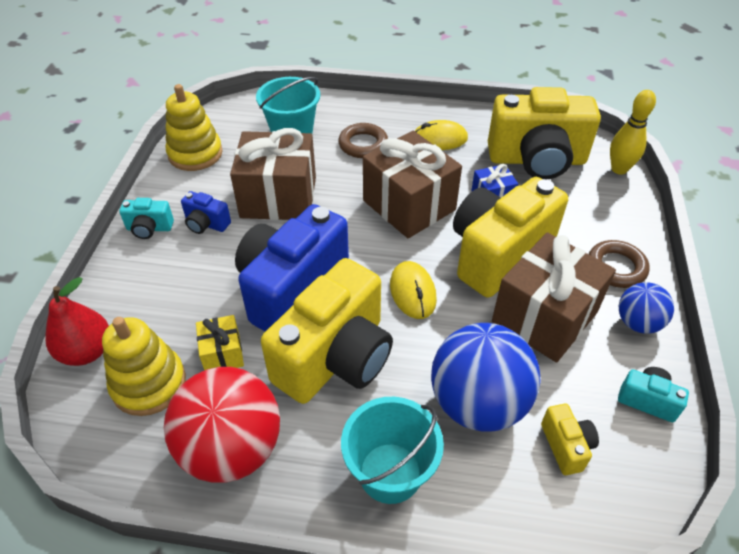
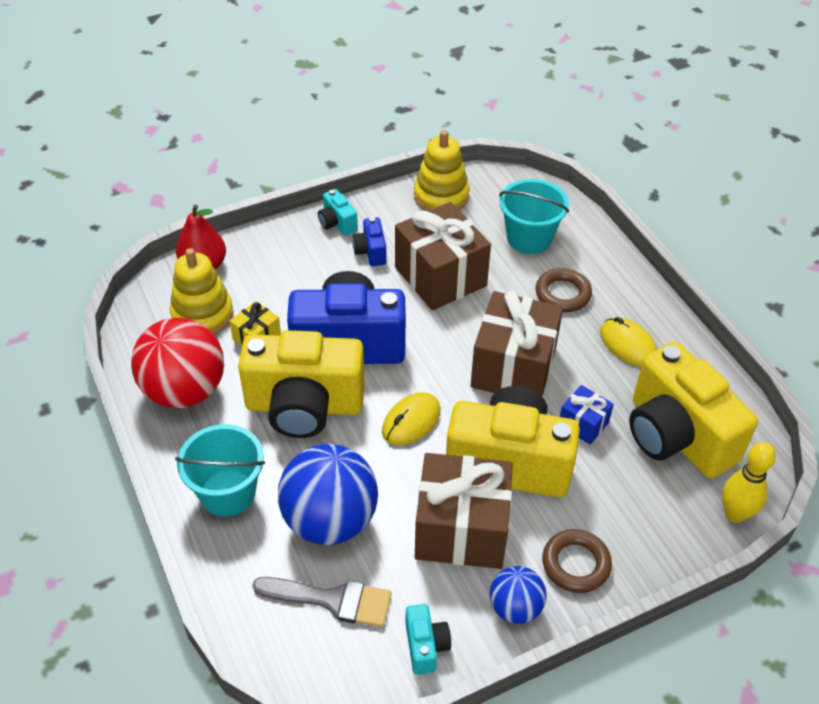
camera: 55 degrees right, 0 degrees up
(566, 446) = (332, 600): yellow camera -> grey brush

